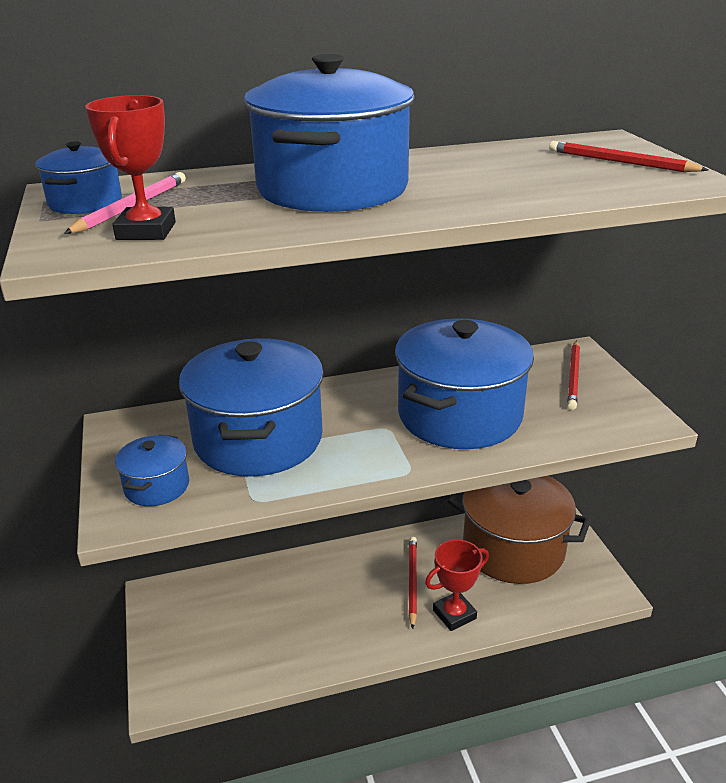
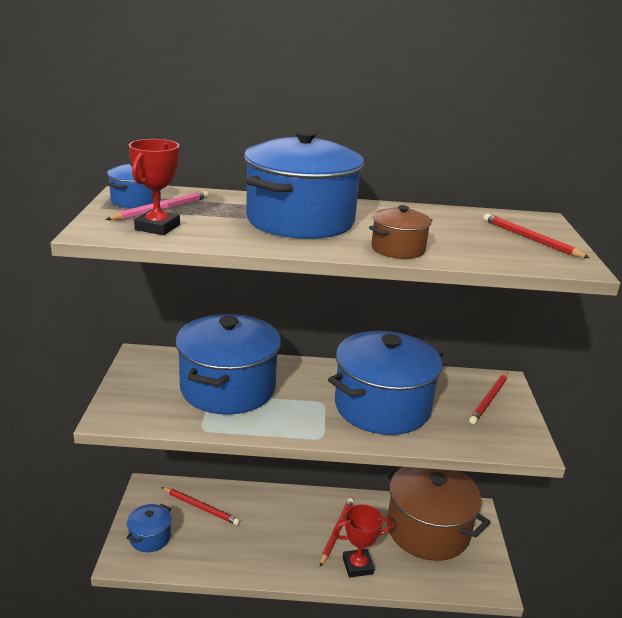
camera: 15 degrees right, 5 degrees down
(157, 486) = (144, 403): blue pot -> blue pot (150, 537)
(235, 600) = (201, 507): none -> red pencil
(484, 200) = (398, 249): none -> brown pot

